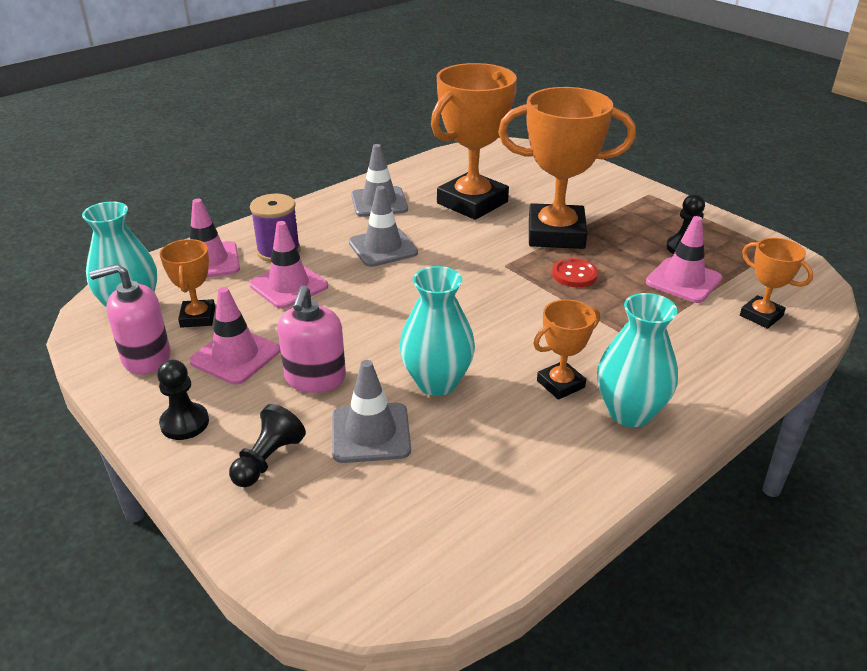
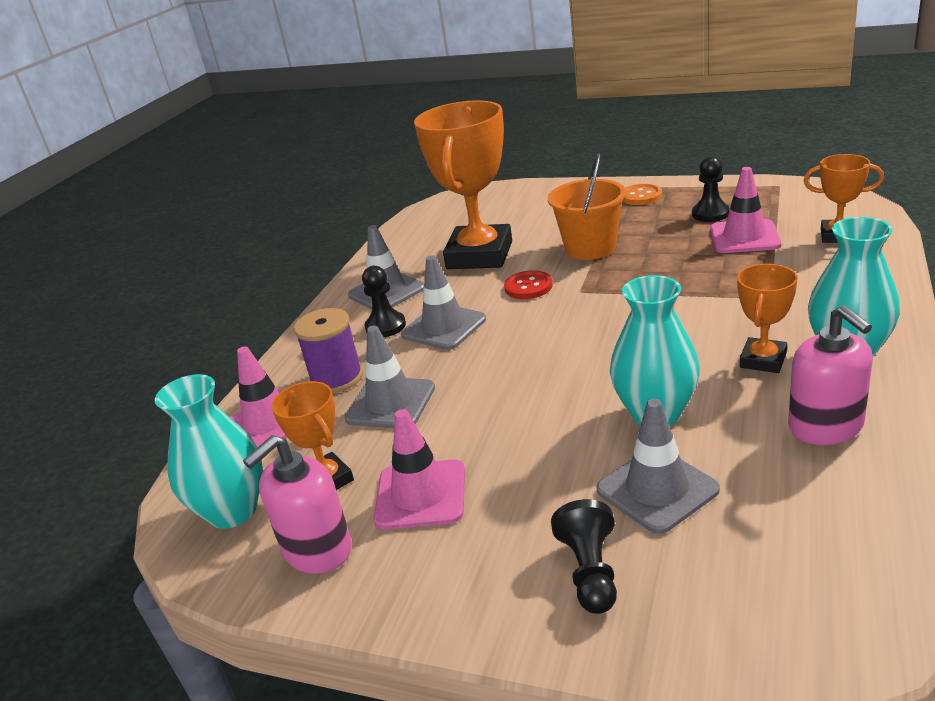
camera: 25 degrees left, 5 degrees down
(184, 423) = (451, 589): black pawn -> black pawn (385, 326)
(289, 286) = (390, 403): pink traffic cone -> grey traffic cone
(315, 378) = (534, 471): pink soap dispenser -> pink soap dispenser (826, 426)
(556, 234) = (590, 248): orange trophy -> orange bucket
(574, 274) = (651, 271): red button -> red button (528, 287)
(650, 207) = (640, 196): none -> orange button

